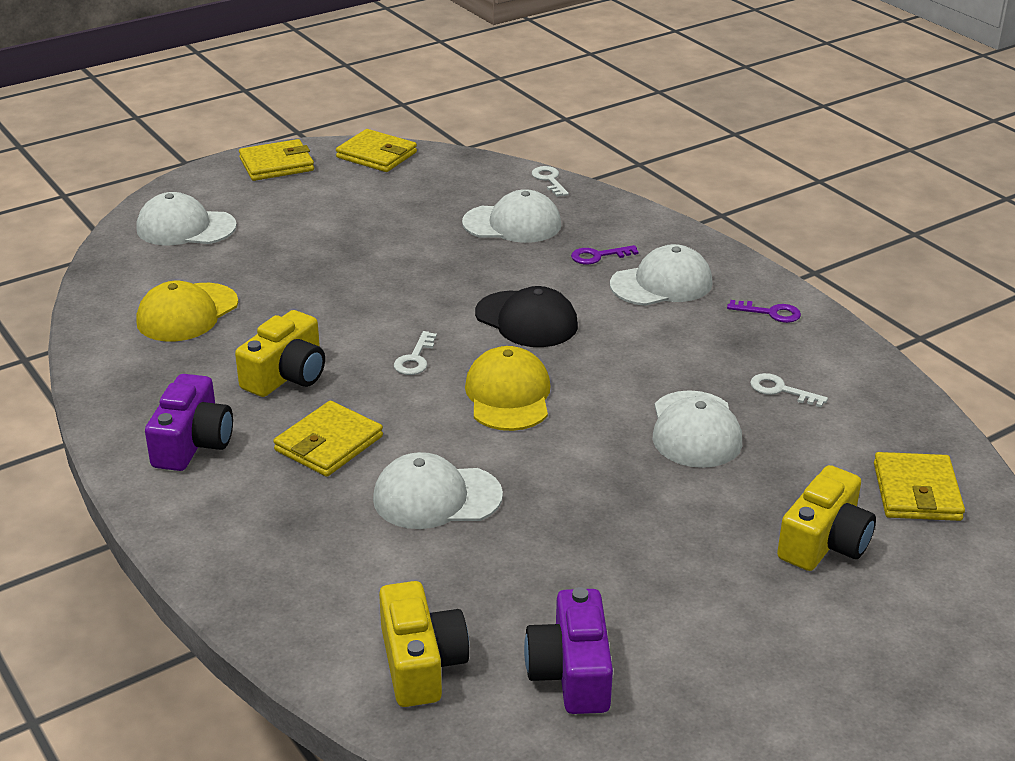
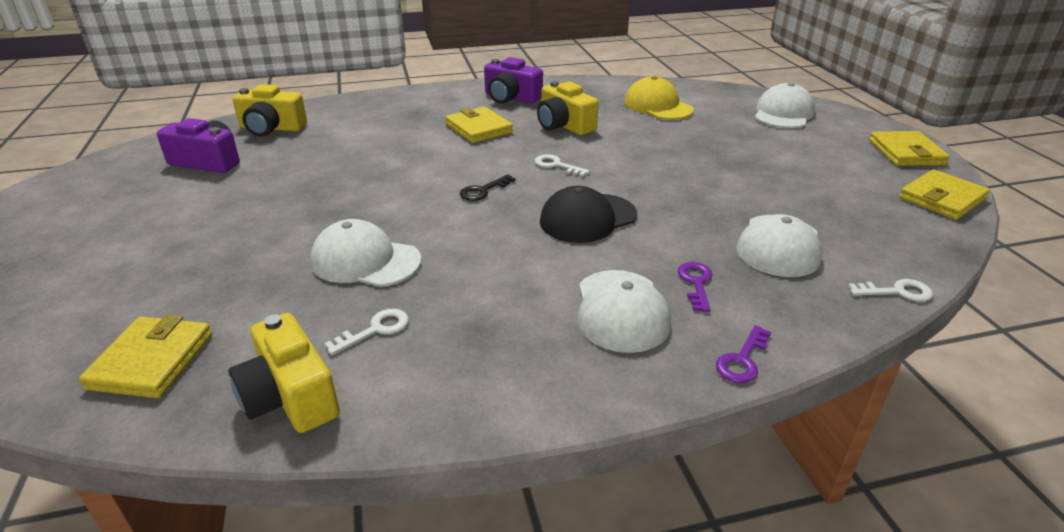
camera: 110 degrees right, 0 degrees up
(436, 497) = (395, 150): white cap -> none
(508, 395) = (483, 191): yellow cap -> black key
(770, 313) = (520, 376): purple key -> purple key (742, 360)
(824, 542) = (172, 281): yellow camera -> yellow camera (290, 396)
(916, 492) = (152, 361): yellow wallet -> yellow wallet turned 75 degrees clockwise

